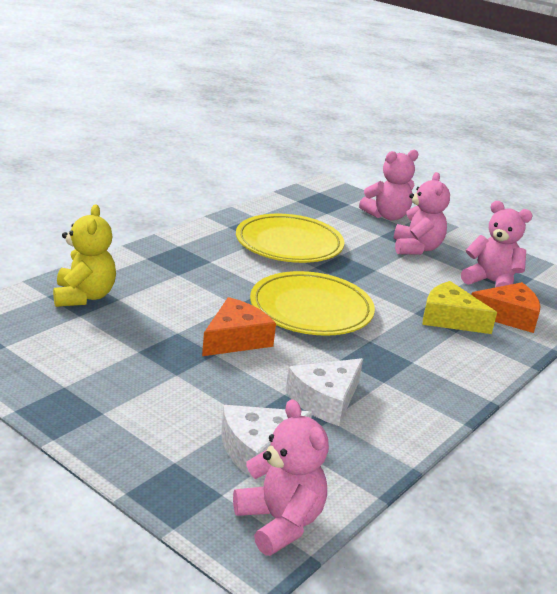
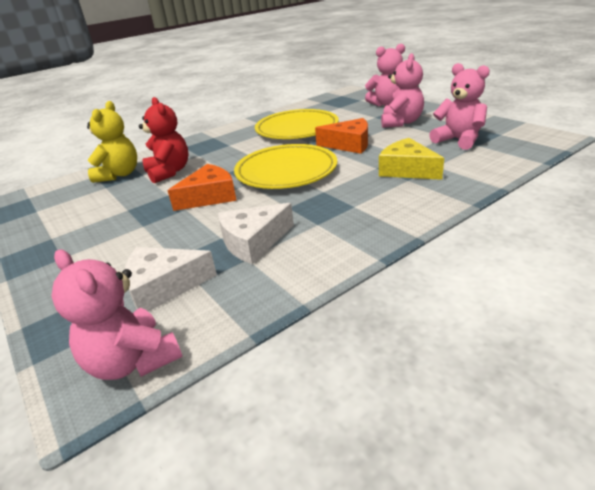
camera: 20 degrees right, 5 degrees up
(155, 298) = (169, 172): none -> red teddy bear
(280, 522) = (133, 361): pink teddy bear -> pink teddy bear turned 150 degrees clockwise
(508, 316) = (464, 164): orange cheese -> orange cheese (349, 144)

